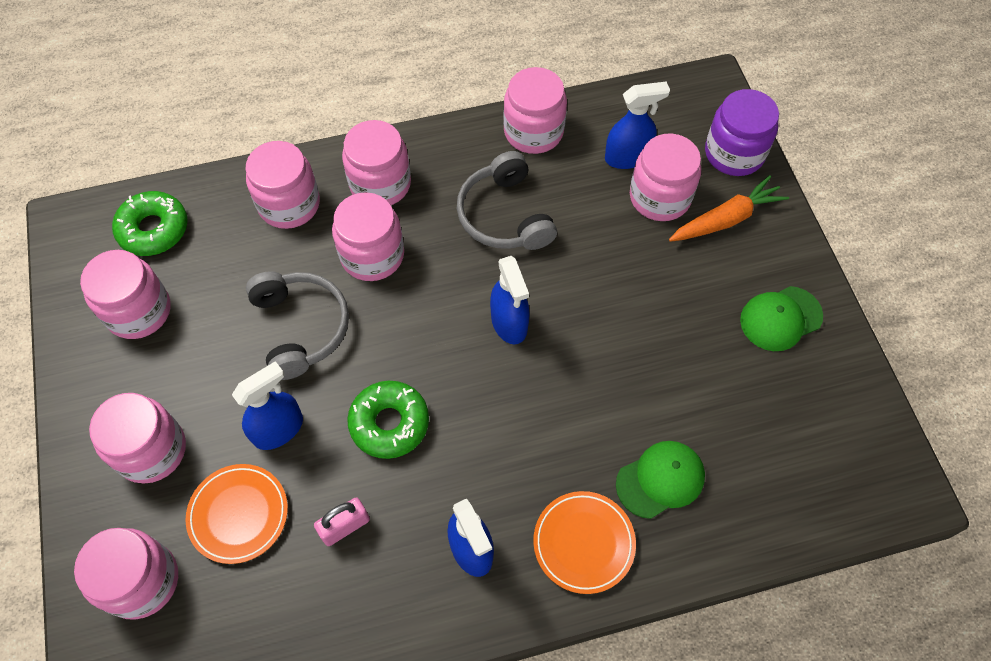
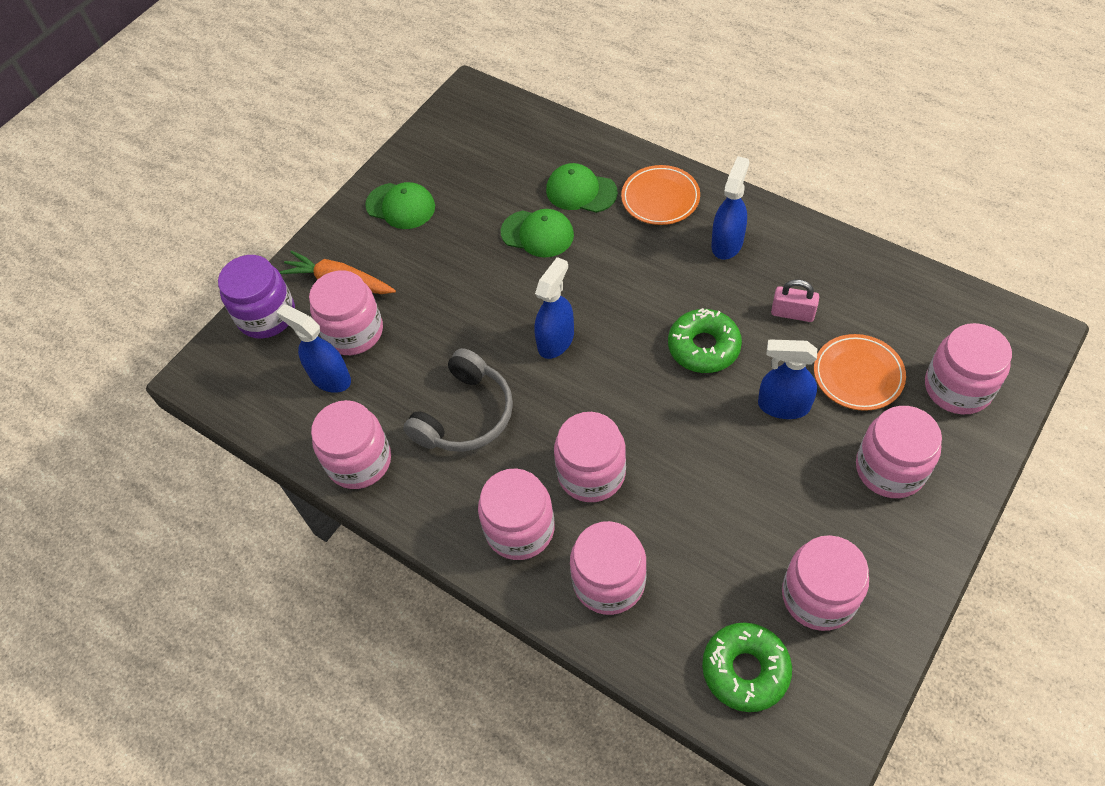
camera: 125 degrees left, 5 degrees down
(300, 328) = (700, 464): grey headphones -> none
(640, 400) = (537, 234): none -> green cap

